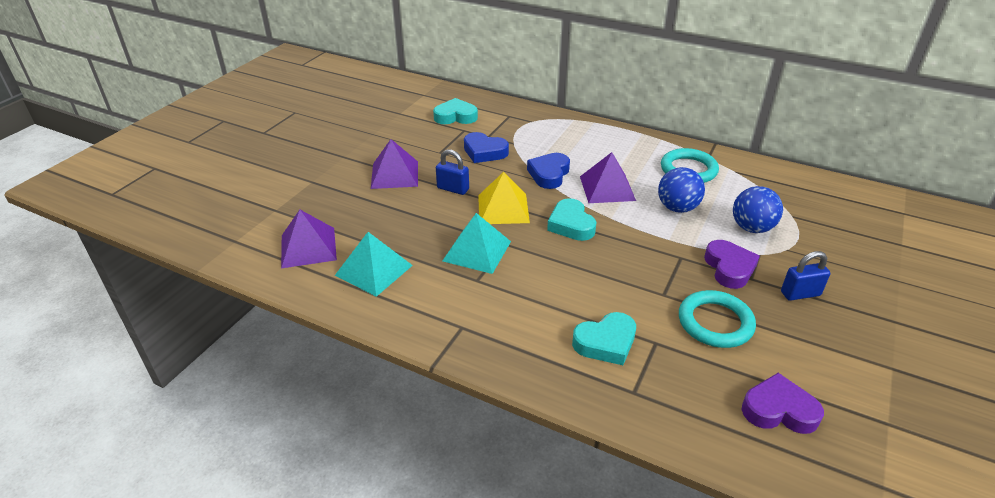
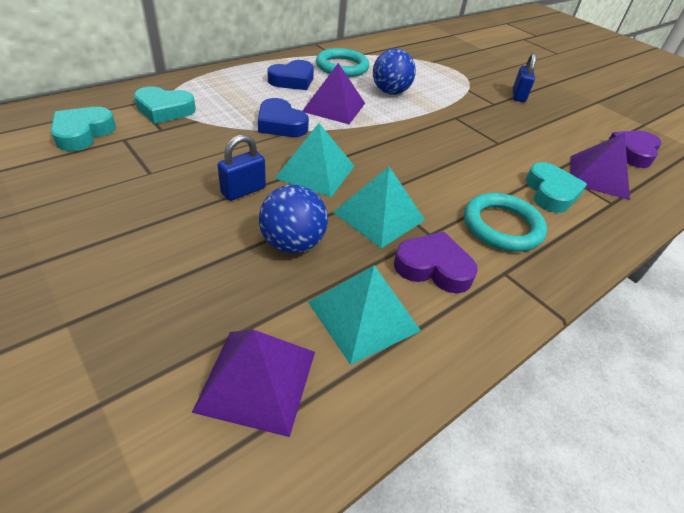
camera: 70 degrees left, 5 degrees up
(395, 174) = (156, 226): purple pyramid -> purple pyramid (598, 176)
(484, 152) = (191, 143): blue heart -> blue heart (292, 80)
(503, 208) = (315, 172): yellow pyramid -> turquoise pyramid
(571, 224) = (375, 145): turquoise heart -> turquoise heart (164, 110)
(715, 322) = (539, 137): turquoise ring -> turquoise ring (502, 226)
(729, 268) = (479, 106): purple heart -> purple heart (433, 267)
(751, 228) = (436, 79): blue ball -> blue ball (293, 244)

